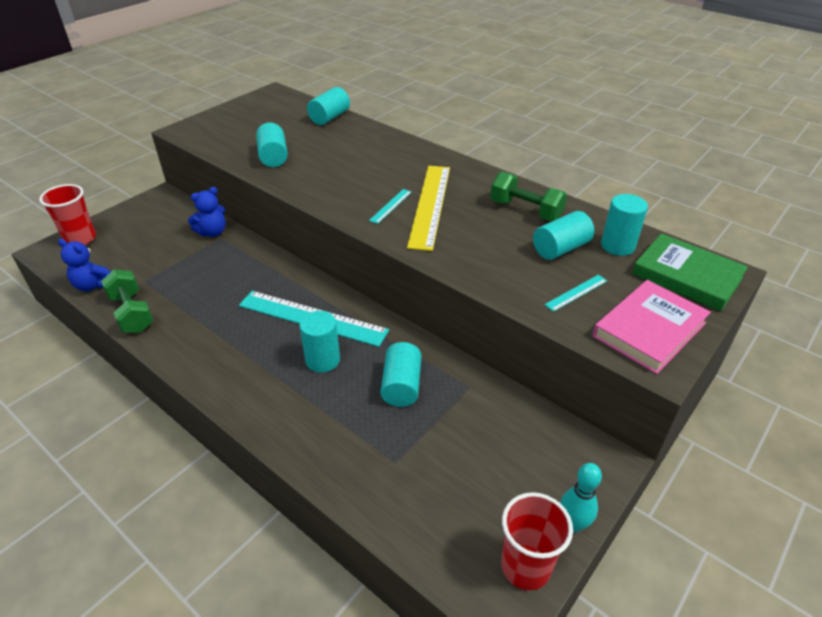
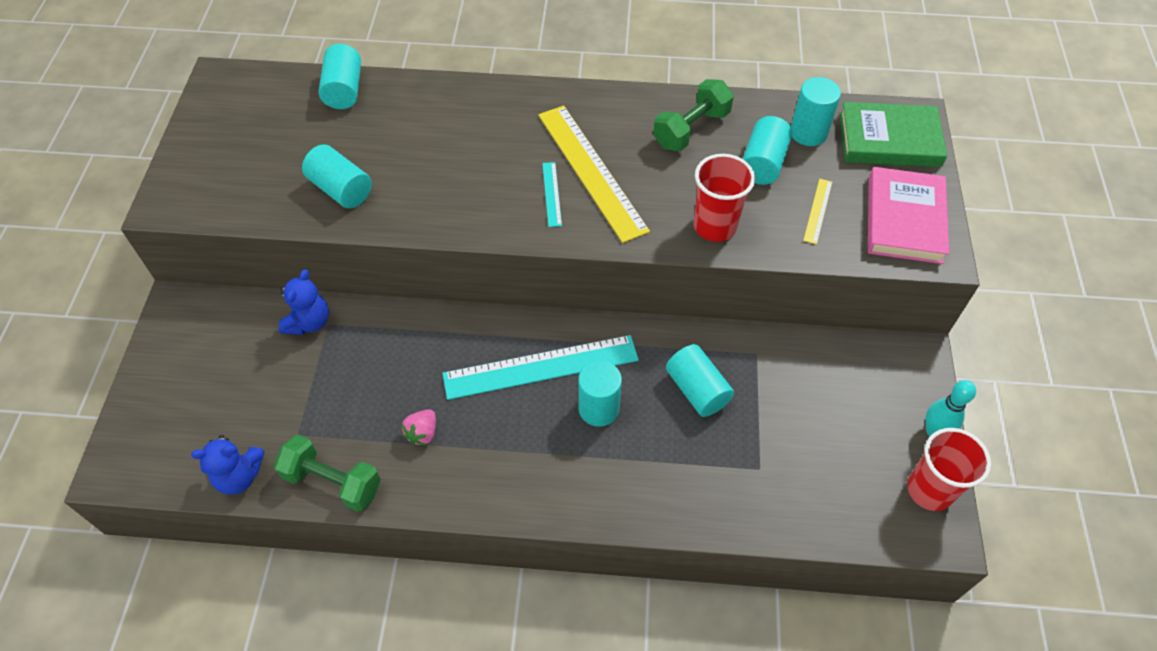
camera: 35 degrees left, 15 degrees up
(80, 239) = (140, 427): red cup -> red cup (714, 226)
(205, 315) = (422, 433): none -> pink strawberry
(525, 210) = (691, 129): green dumbbell -> green dumbbell turned 45 degrees counterclockwise
(576, 292) = (817, 211): turquoise ruler -> yellow ruler

